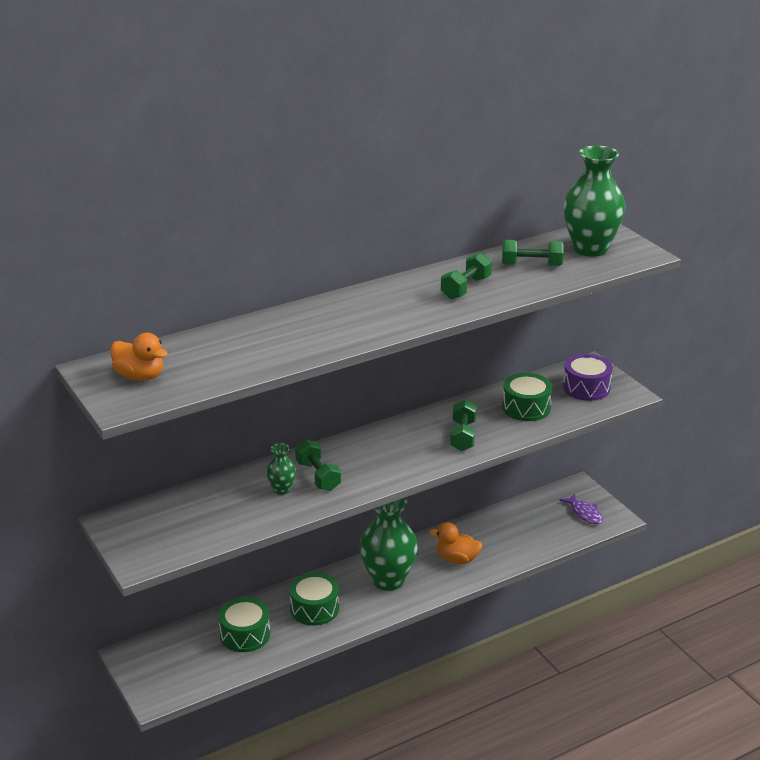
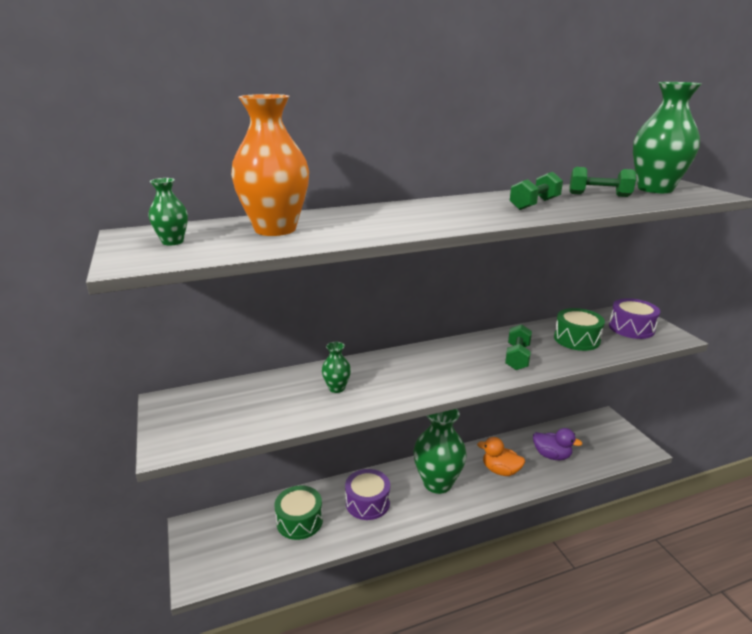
camera: 10 degrees right, 5 degrees down
(140, 376) = (173, 242): orange duck -> green vase
(225, 350) = (275, 229): none -> orange vase
(314, 608) = (367, 502): green drum -> purple drum
(318, 476) = (374, 379): green dumbbell -> none
(513, 536) = (551, 455): none -> purple duck
(584, 513) = (614, 442): purple fish -> none

